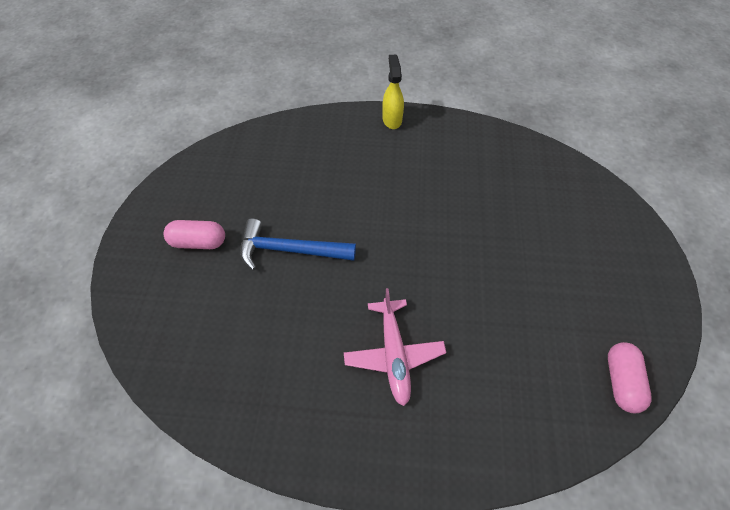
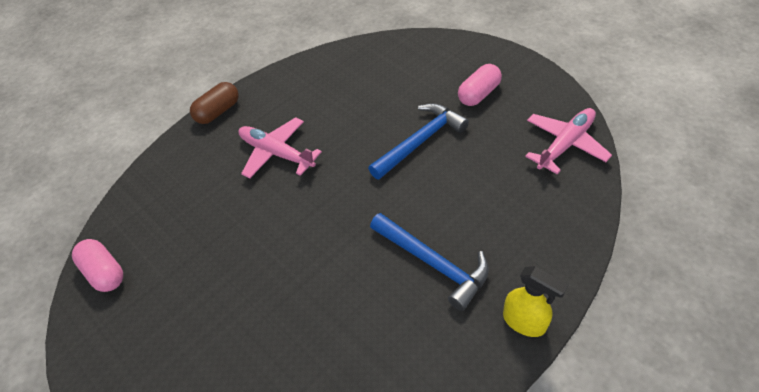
camera: 135 degrees right, 5 degrees down
(225, 161) = (565, 144): none -> pink plane
(392, 474) = (218, 112): none -> brown capsule
(394, 177) = (433, 263): none -> blue hammer

